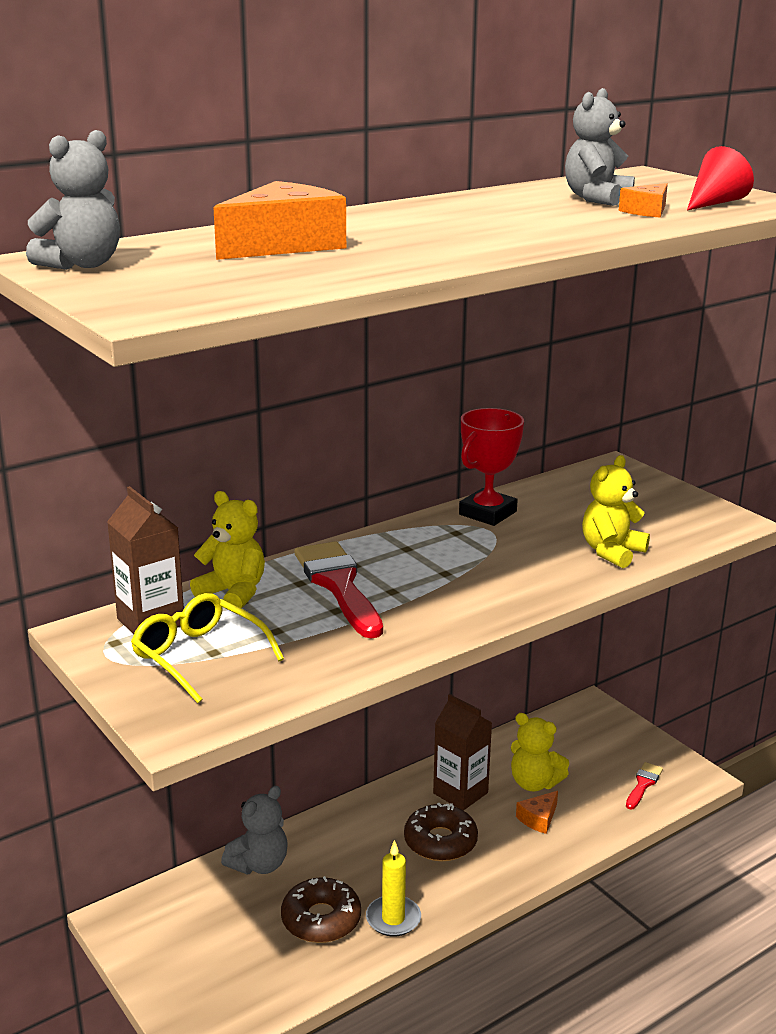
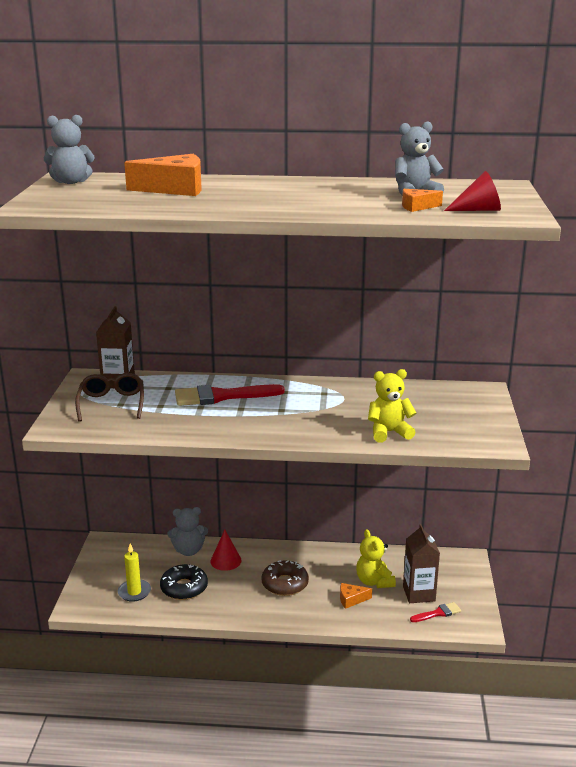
camera: 40 degrees right, 0 degrees up
(199, 656) = (112, 403): yellow glasses -> brown glasses
(233, 593) = (171, 383): yellow teddy bear -> none
(321, 919) = (184, 588): brown donut -> black donut
(327, 851) = (225, 561): none -> red cone
(338, 585) = (221, 396): red brush -> red brush turned 120 degrees counterclockwise
(393, 919) = (215, 605): yellow candle -> yellow candle (134, 592)
(460, 793) = (327, 567): brown carton -> brown carton (419, 594)
(487, 513) = (359, 389): red trophy -> none

